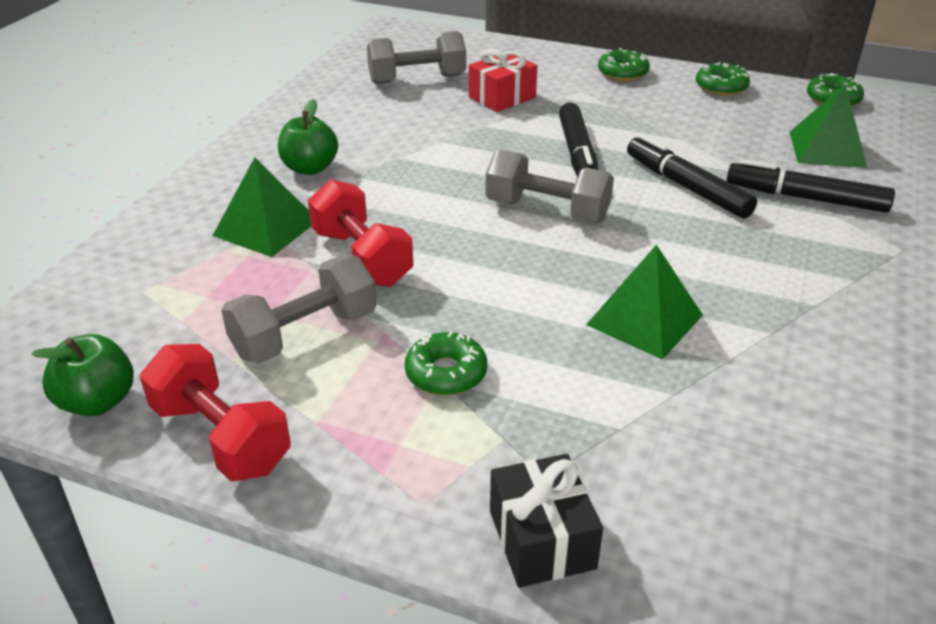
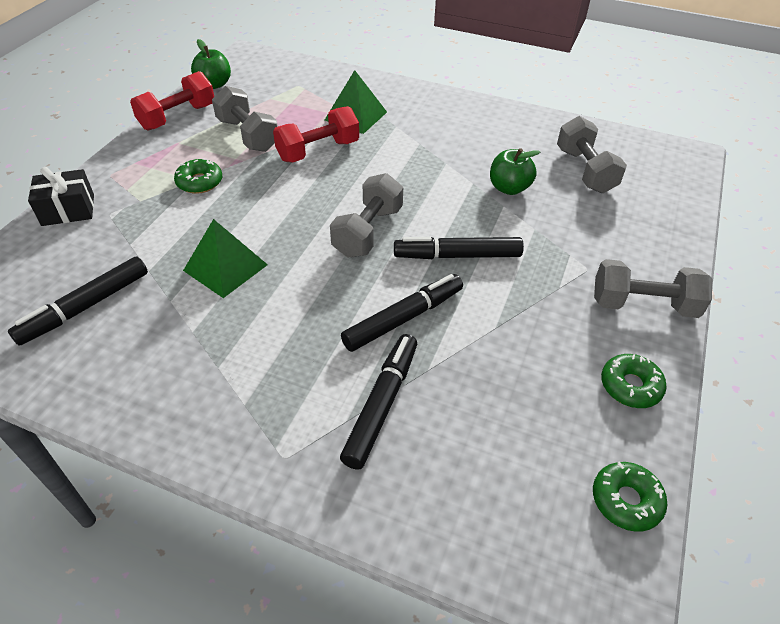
camera: 90 degrees right, 10 degrees up
(310, 168) = (429, 127): green apple -> green apple (509, 188)
(502, 97) = (561, 217): red gift -> none
(622, 73) = (643, 305): green donut -> grey dumbbell
(772, 448) = (85, 307): none -> black marker
(827, 149) = (486, 453): green pyramid -> none

